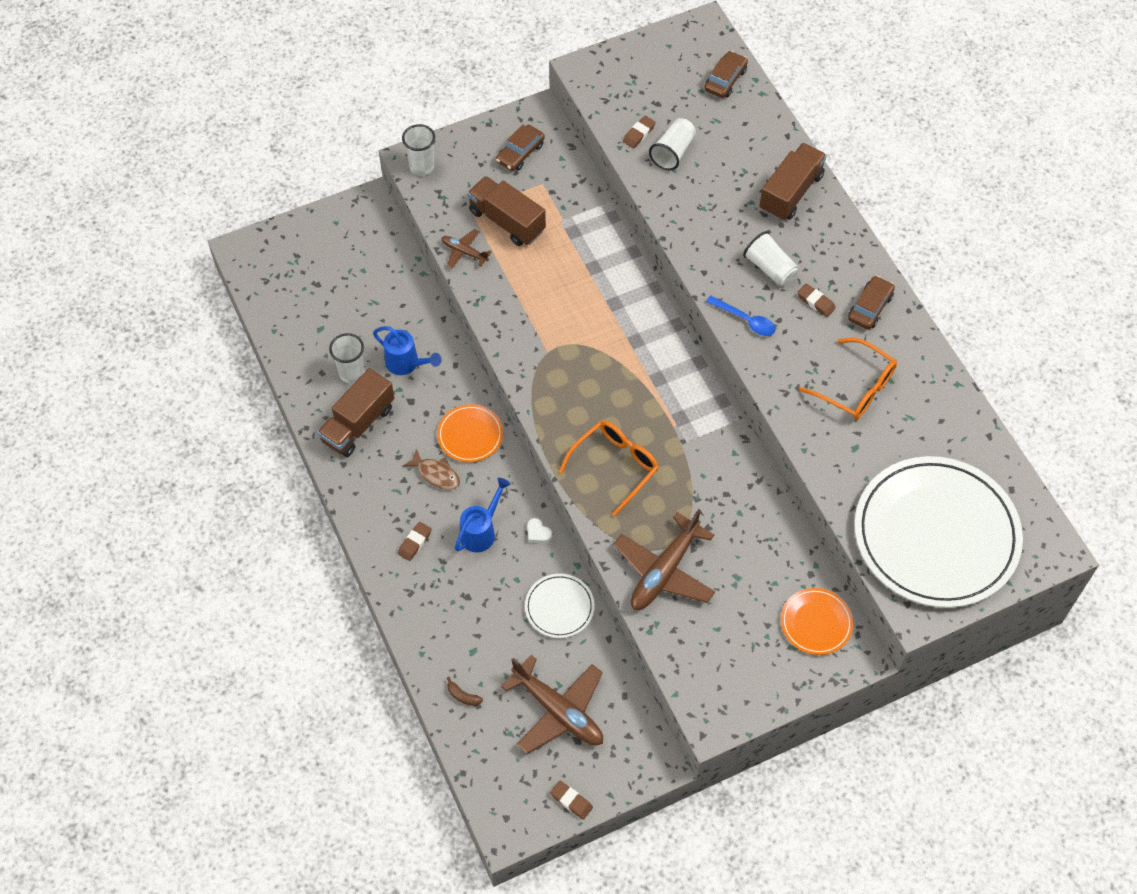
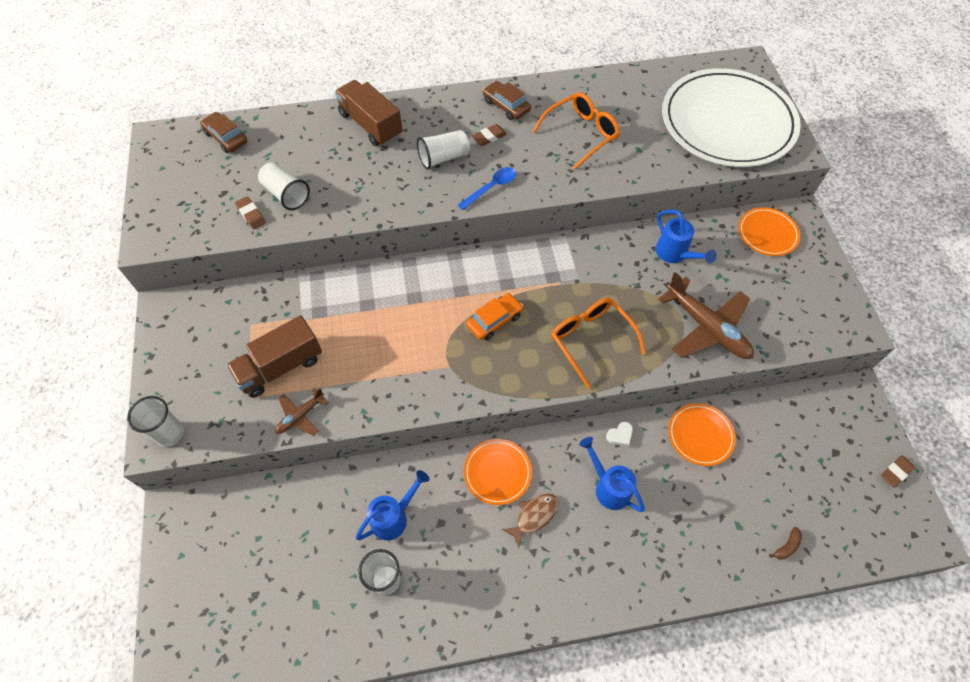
camera: 75 degrees left, 0 degrees up
(358, 424) = (452, 586): brown truck -> none
(415, 542) = (609, 556): brown eraser -> none
(520, 153) = (203, 335): brown car -> none
(558, 711) = (806, 461): brown plane -> none
(559, 607) = (700, 435): white plate -> orange plate
(610, 377) = (494, 320): none -> orange car
(751, 529) = (674, 254): none -> blue watering can

